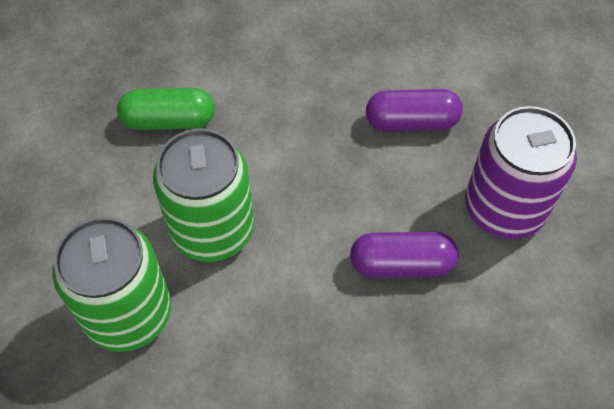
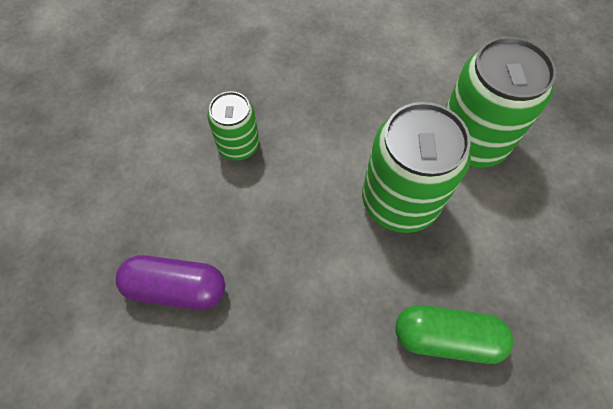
camera: 170 degrees left, 5 degrees up
(401, 264) = (238, 145): purple capsule -> green can
(504, 208) = (129, 179): purple can -> none

